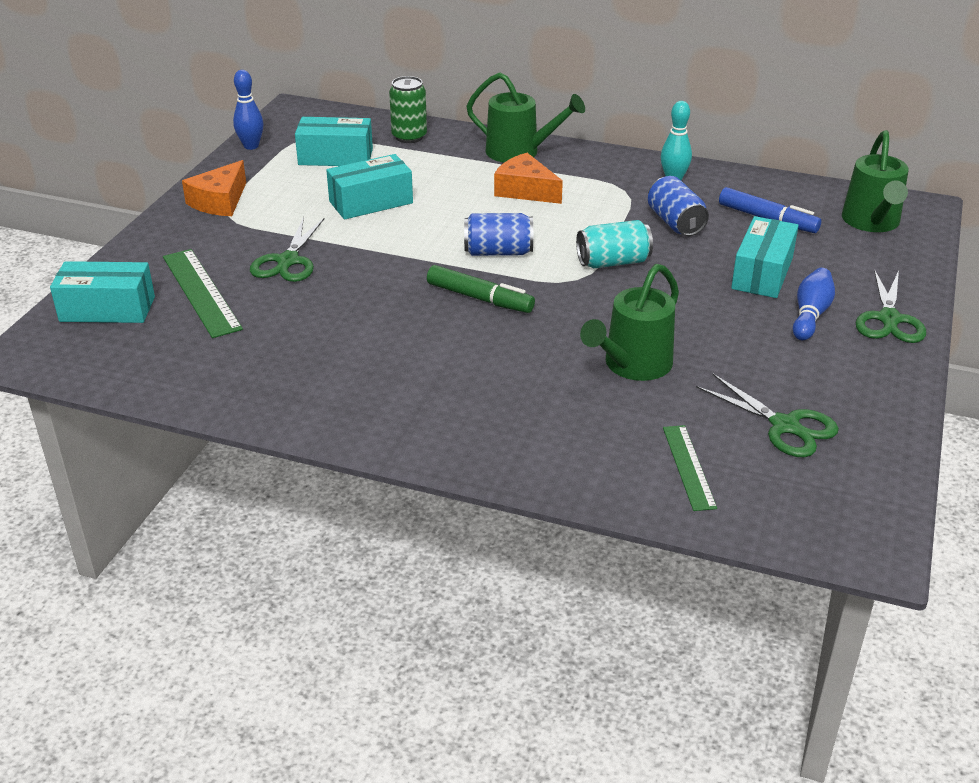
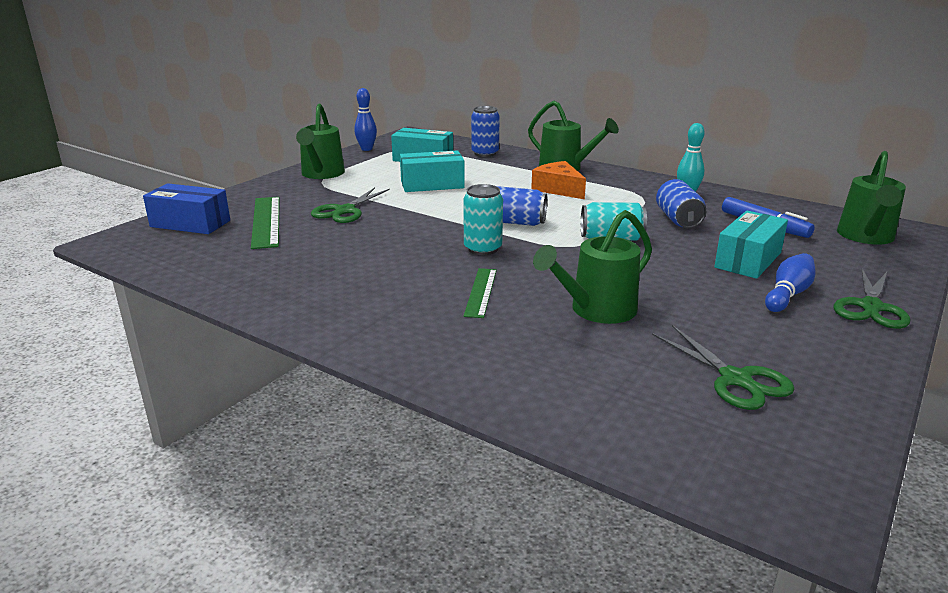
camera: 15 degrees right, 10 degrees down
(107, 309) = (190, 224): turquoise box -> blue box
(220, 201) = (321, 174): orange cheese -> green watering can
(409, 137) = (485, 153): green can -> blue can
(479, 298) = (482, 249): green marker -> turquoise can
(689, 467) = (618, 400): green ruler -> green ruler (481, 292)

